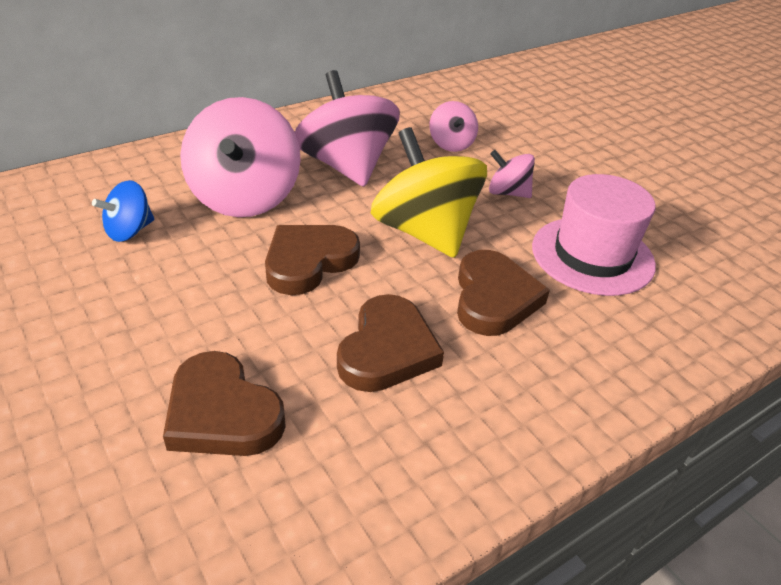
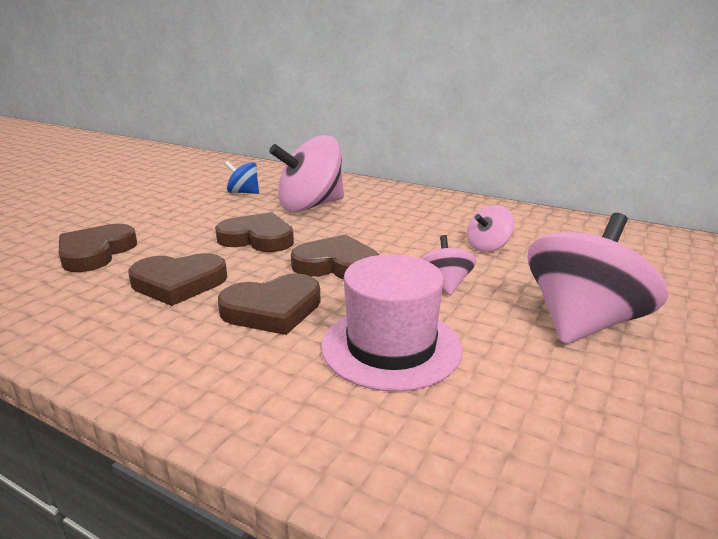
camera: 65 degrees right, 15 degrees down
(347, 166) = (390, 221): pink spinning top -> pink spinning top (582, 323)
(425, 232) = (336, 265): yellow spinning top -> brown heart

